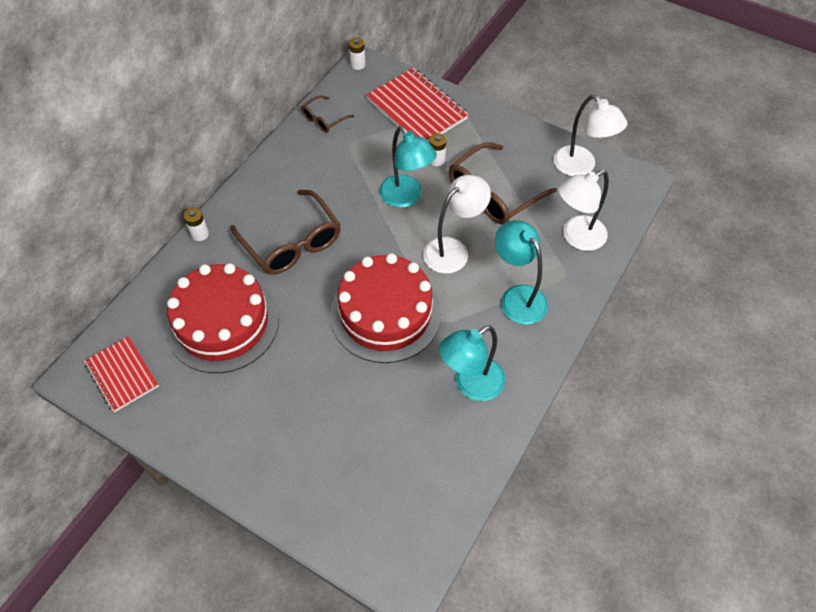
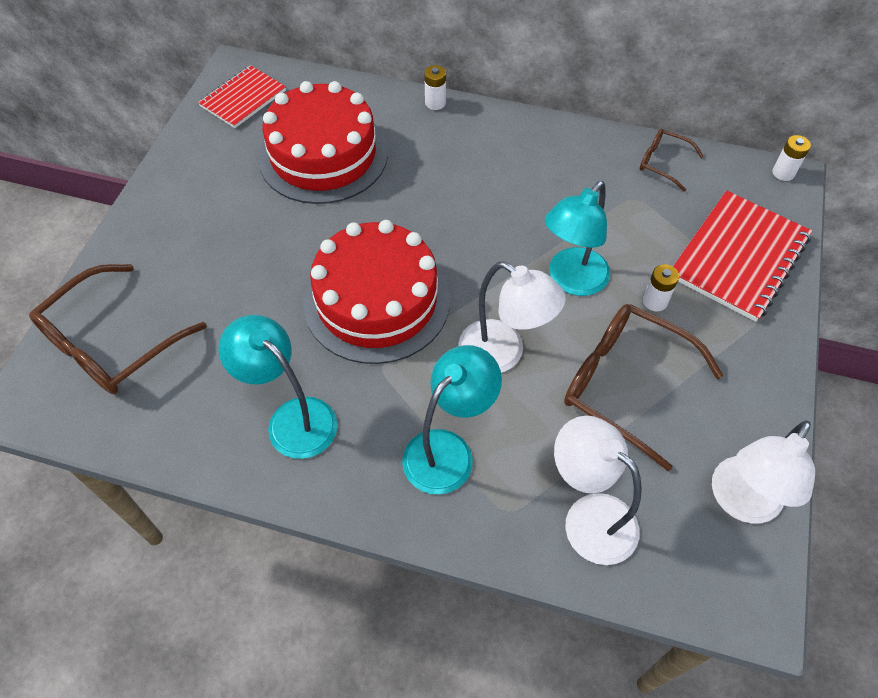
camera: 75 degrees right, 0 degrees up
(292, 243) = (452, 184): brown glasses -> brown glasses (111, 343)

